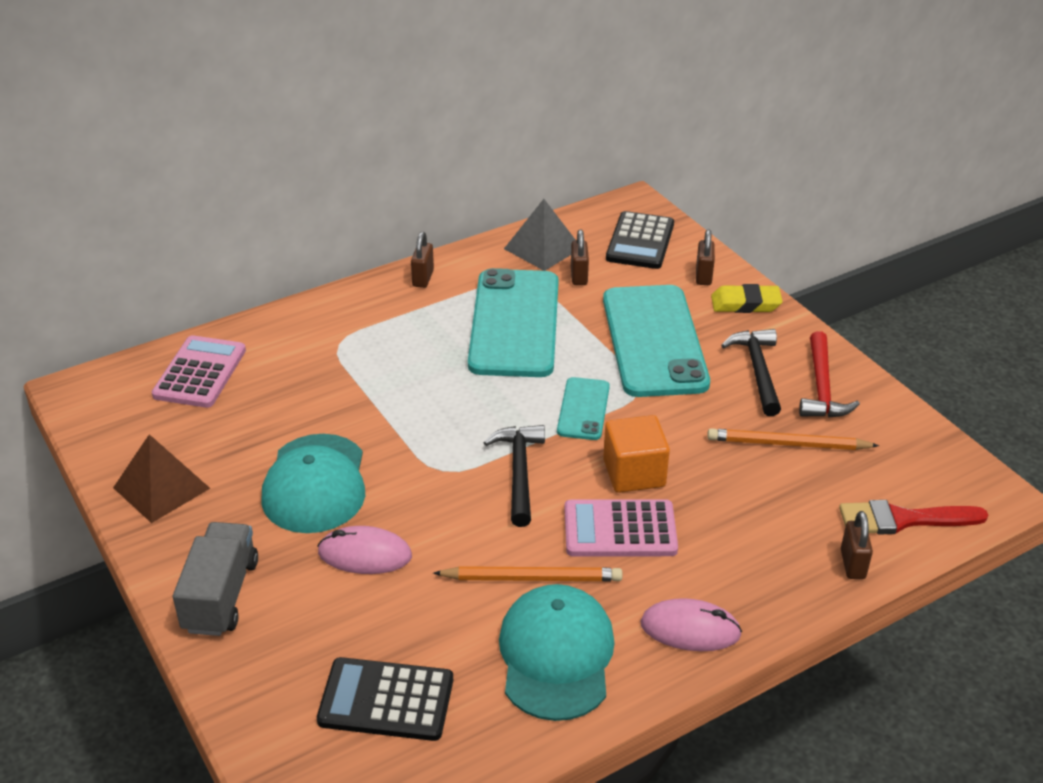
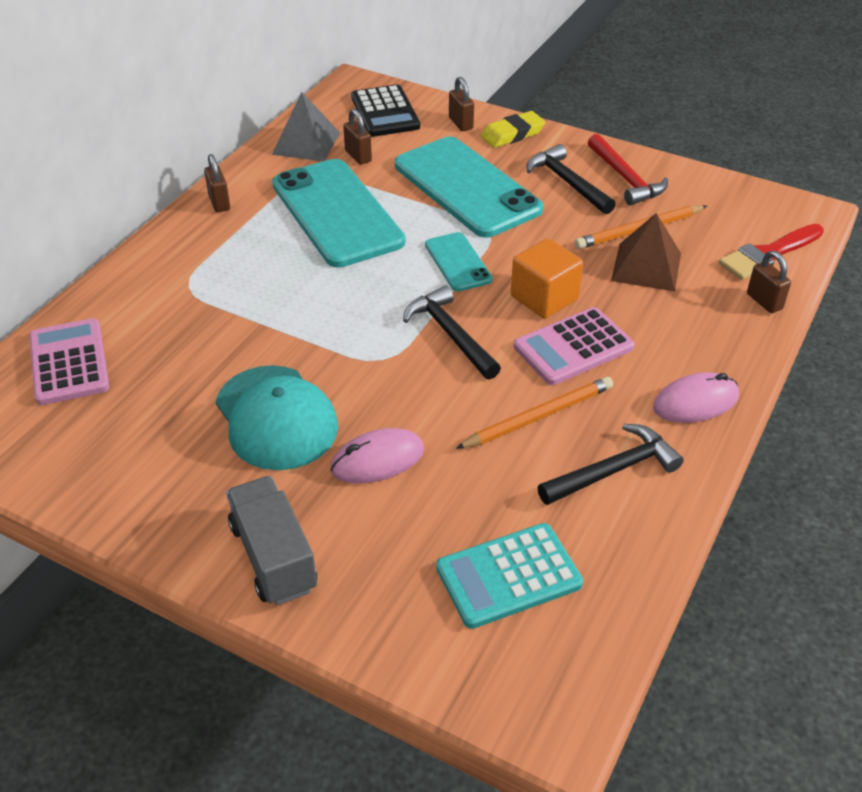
camera: 30 degrees left, 5 degrees up
(161, 488) = (123, 484): brown pyramid -> brown pyramid (646, 267)
(386, 700) = (508, 576): black calculator -> turquoise calculator
(556, 655) = (614, 470): turquoise cap -> black hammer

